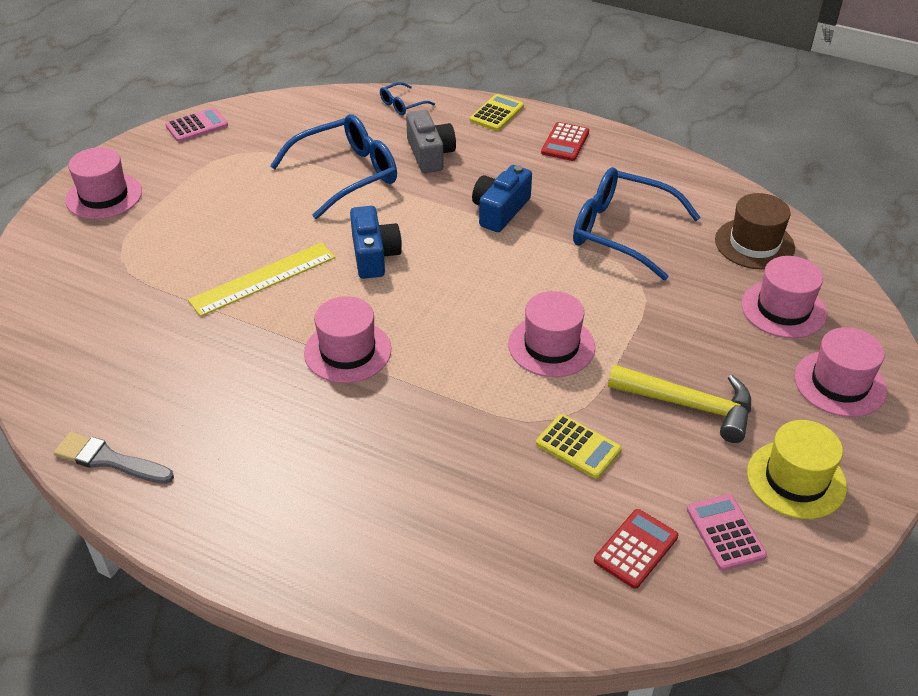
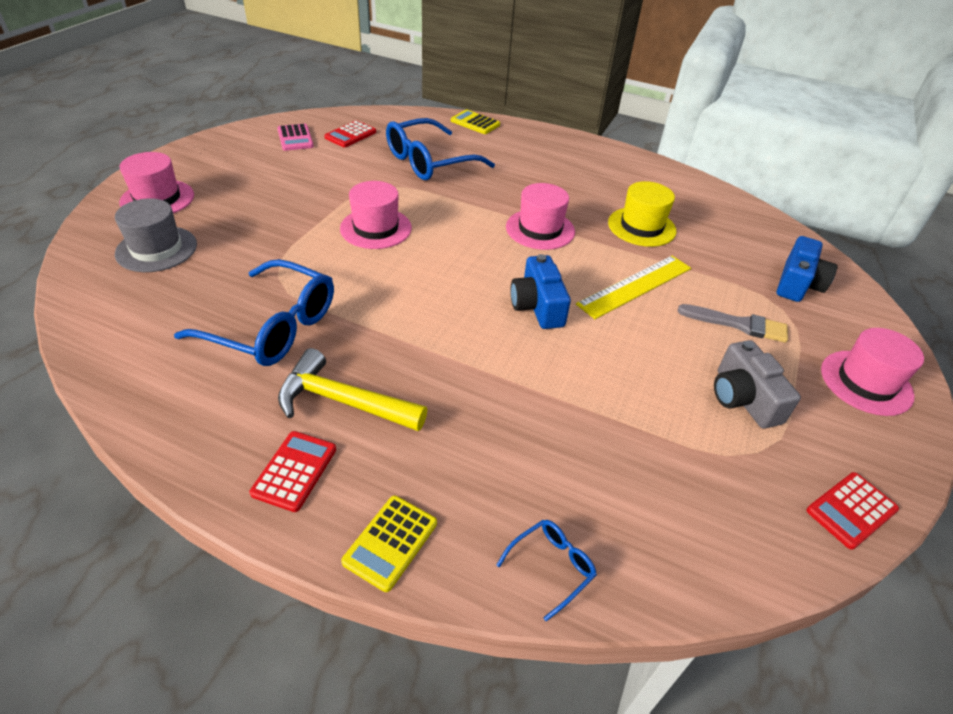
camera: 175 degrees right, 0 degrees up
(109, 460) = (673, 178): grey brush -> grey brush (738, 324)
(197, 126) = (851, 510): pink calculator -> red calculator
(346, 175) = (598, 412): blue glasses -> blue glasses (429, 162)
(430, 154) = (494, 448): grey camera -> grey camera (743, 398)
(500, 210) = (404, 356): blue camera -> blue camera (798, 284)
(578, 447) = (371, 173): yellow calculator -> yellow calculator (475, 123)
(690, 405) = (282, 190): yellow hammer -> yellow hammer (342, 401)
(754, 244) = (133, 310): brown hat -> none
(783, 309) = (156, 249): pink hat -> grey hat
(796, 479) = (235, 155): yellow hat -> yellow hat (641, 227)

